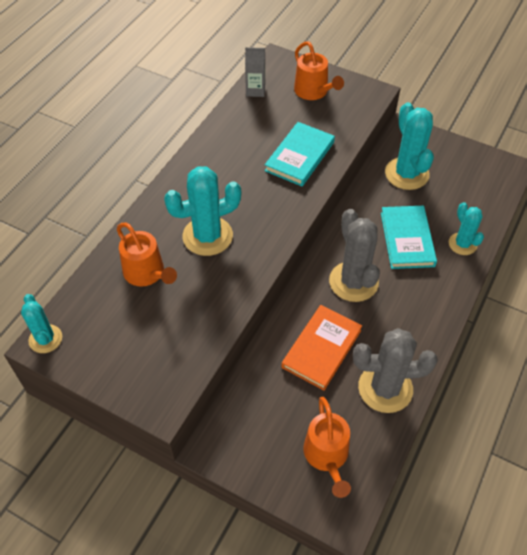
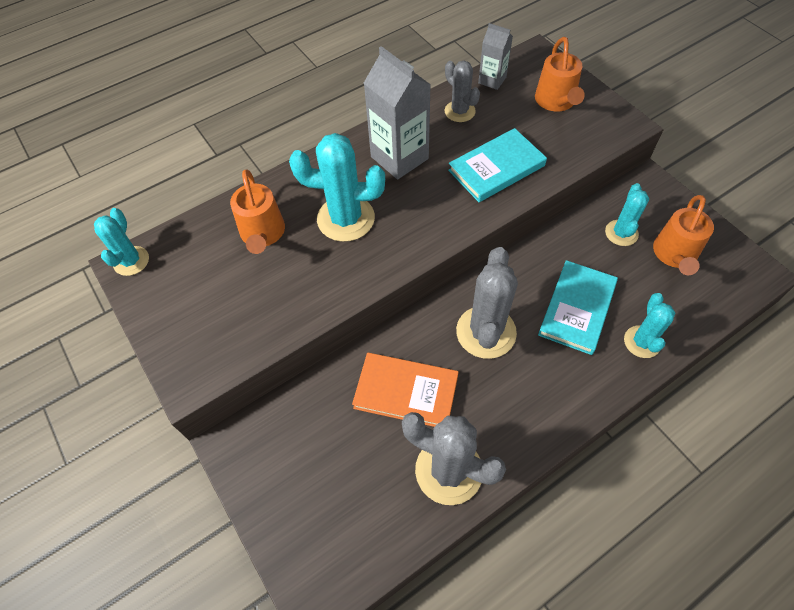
camera: 30 degrees right, 5 degrees up
(220, 174) = (399, 158): none -> grey carton
(245, 123) = (459, 111): none -> grey cactus
(321, 348) = (406, 392): orange book -> orange book turned 45 degrees clockwise
(327, 456) = (339, 515): orange watering can -> orange watering can (674, 255)
(406, 174) = (621, 233): turquoise cactus -> turquoise cactus, size x0.60

